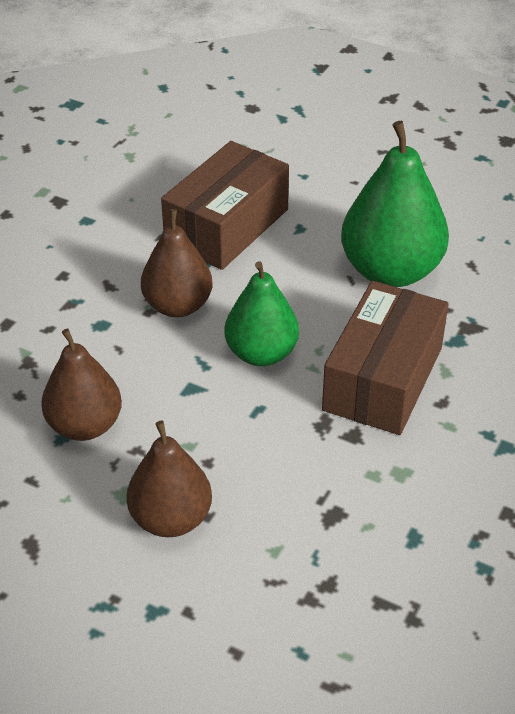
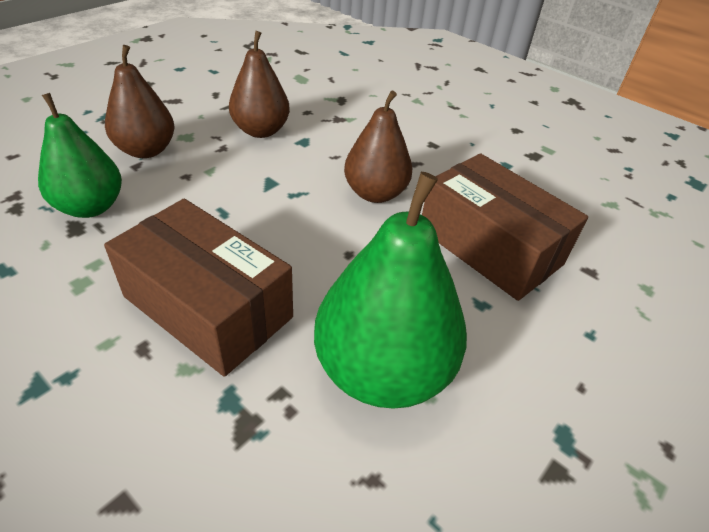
camera: 100 degrees right, 0 degrees up
(261, 353) = (290, 229): green pear -> green pear (90, 207)

